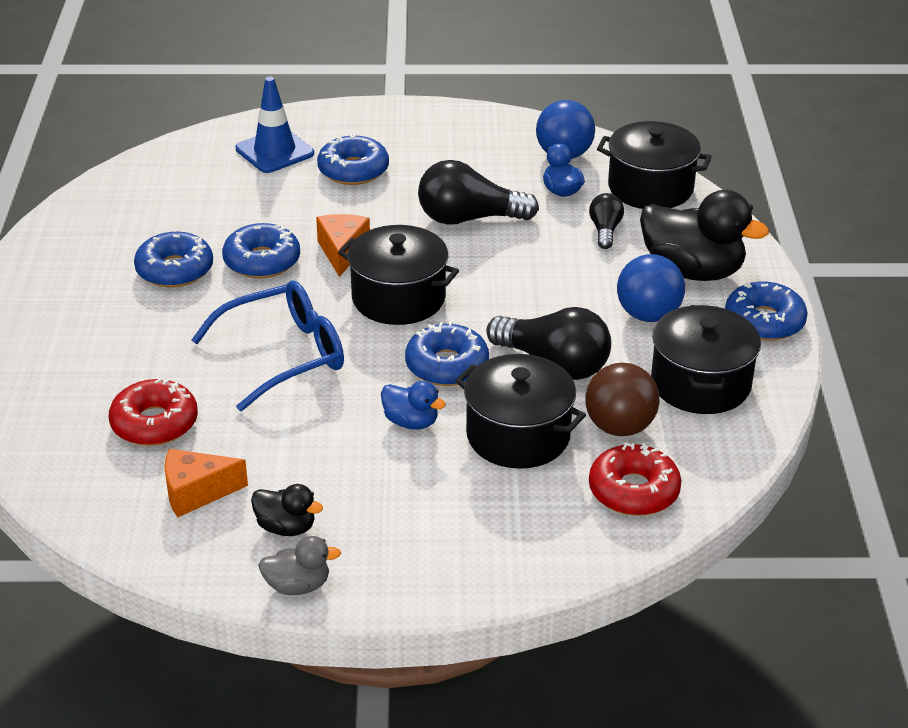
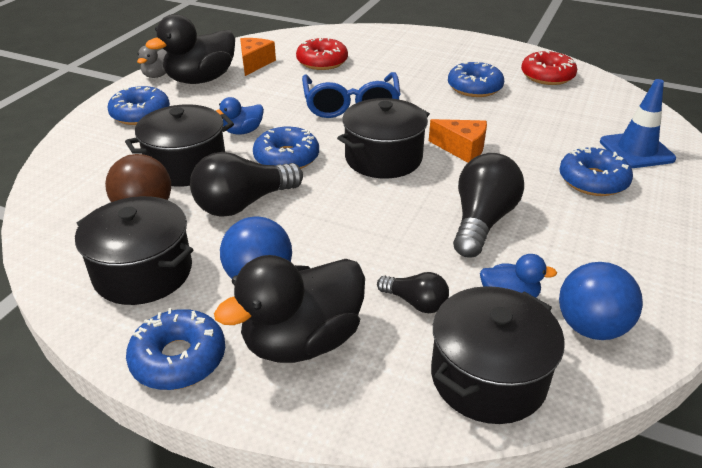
camera: 115 degrees right, 0 degrees up
(262, 261) = (467, 117): blue donut -> blue donut (140, 114)
(286, 527) = (201, 79): black duck -> black duck, size x2.00
(633, 491) = (81, 194): red donut -> red donut (547, 76)

